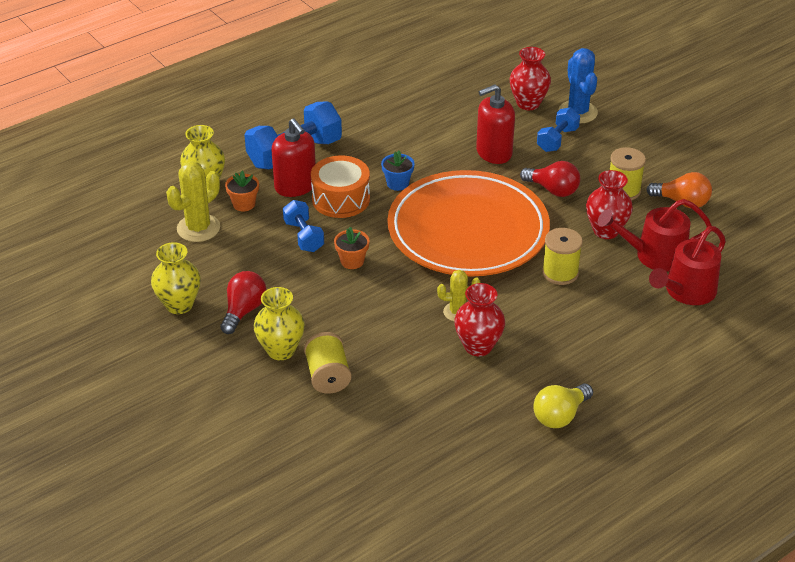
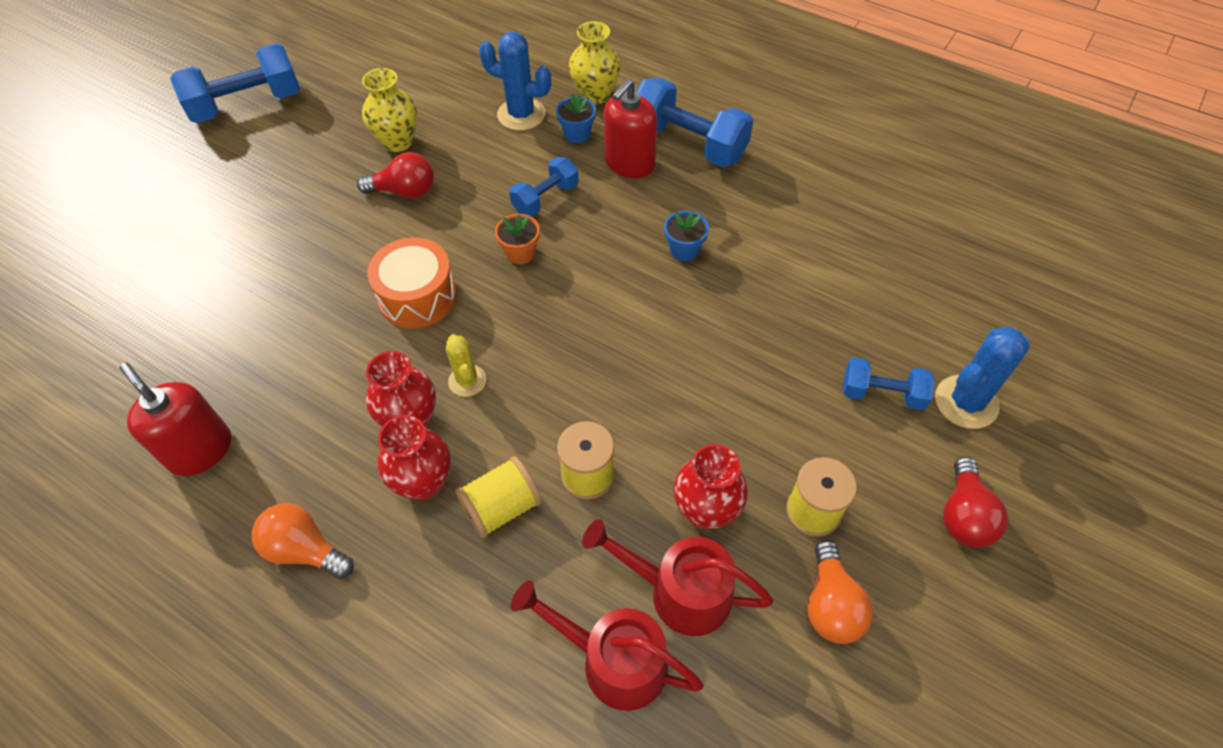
camera: 70 degrees right, 15 degrees up
(51, 396) = (247, 105): none -> blue dumbbell
(198, 228) = (521, 114): yellow cactus -> blue cactus
(244, 204) = (577, 134): orange flower pot -> blue flower pot
(281, 350) = (352, 240): yellow vase -> none
(328, 376) = (322, 292): yellow spool -> yellow spool (502, 507)
(341, 199) = (627, 208): orange drum -> orange drum (418, 296)
(468, 230) = (628, 346): orange plate -> none
(494, 152) = (806, 328): red soap dispenser -> red soap dispenser (200, 450)
(528, 103) = (943, 336): red vase -> red vase (424, 482)
(553, 190) = (763, 419): red light bulb -> red light bulb (964, 515)
(560, 415) = (305, 550): yellow light bulb -> orange light bulb
(653, 255) = (679, 592): red watering can -> red watering can turned 45 degrees counterclockwise

